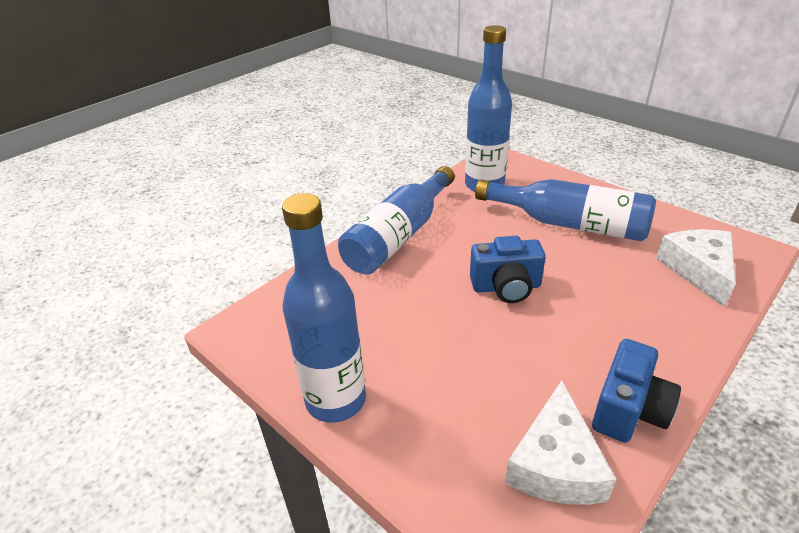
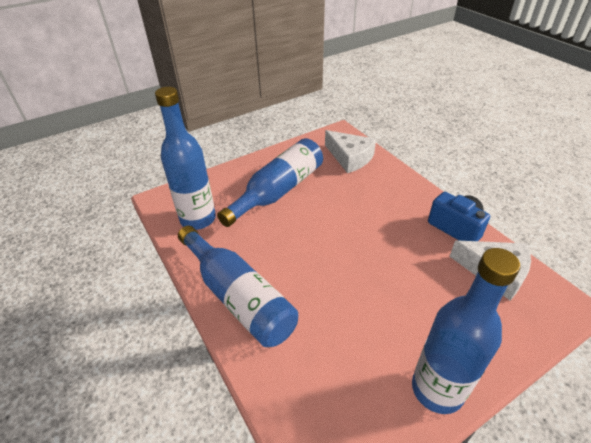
camera: 75 degrees left, 5 degrees up
(506, 287) = (335, 246): blue camera -> none
(698, 270) = (350, 157): white cheese -> white cheese turned 150 degrees counterclockwise

